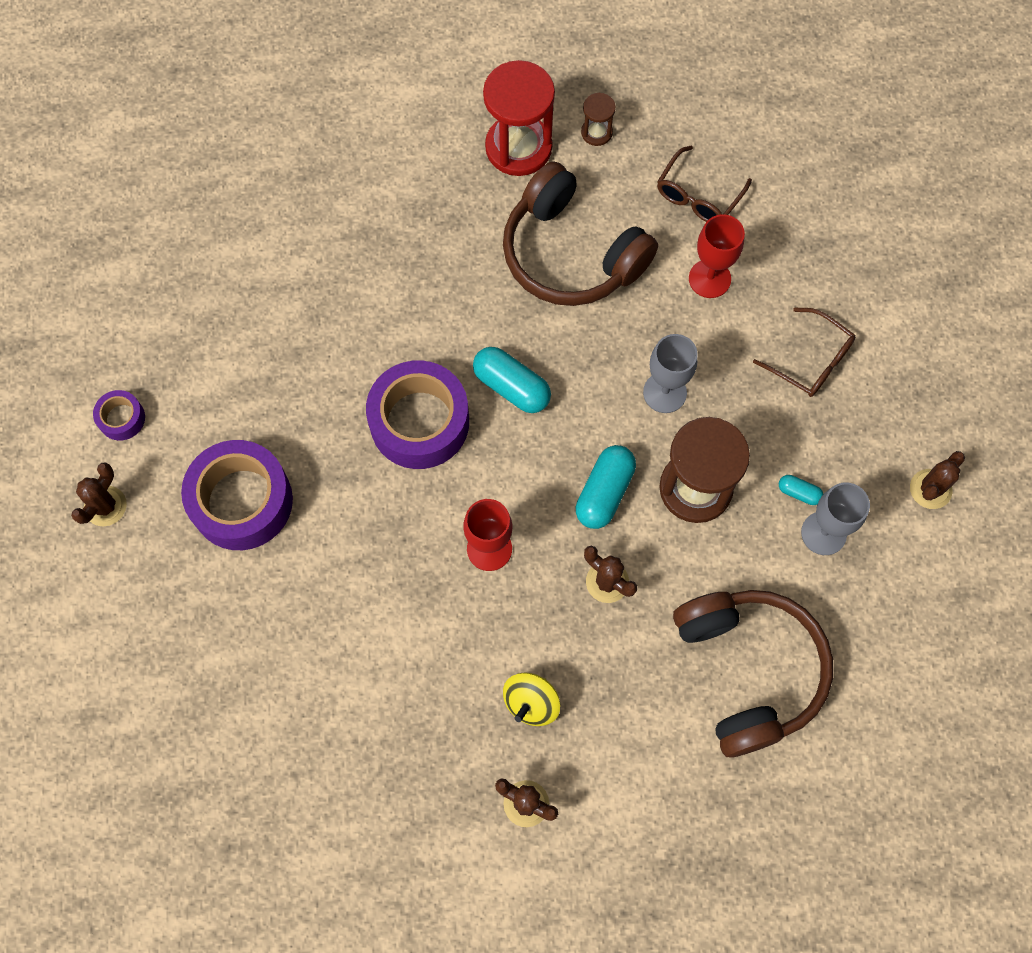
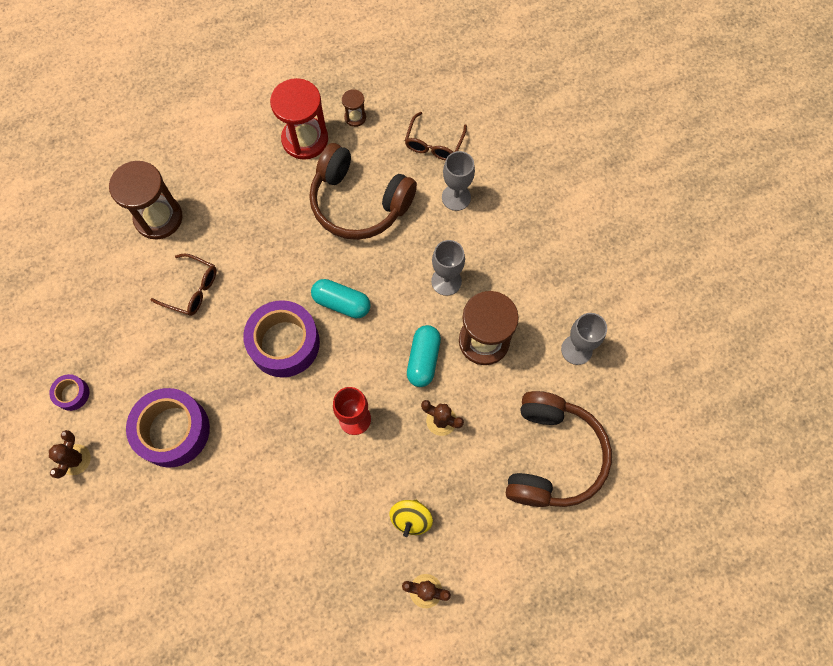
camera: 15 degrees left, 0 degrees up
(292, 209) = (158, 218): none -> brown hourglass
(709, 279) = (456, 197): red goblet -> grey goblet
(749, 670) = (552, 456): brown headphones -> brown headphones turned 45 degrees clockwise
(799, 493) = (553, 326): turquoise capsule -> none
(810, 360) = (536, 235): brown glasses -> brown glasses (191, 289)
(930, 489) = (638, 302): brown cactus -> none

